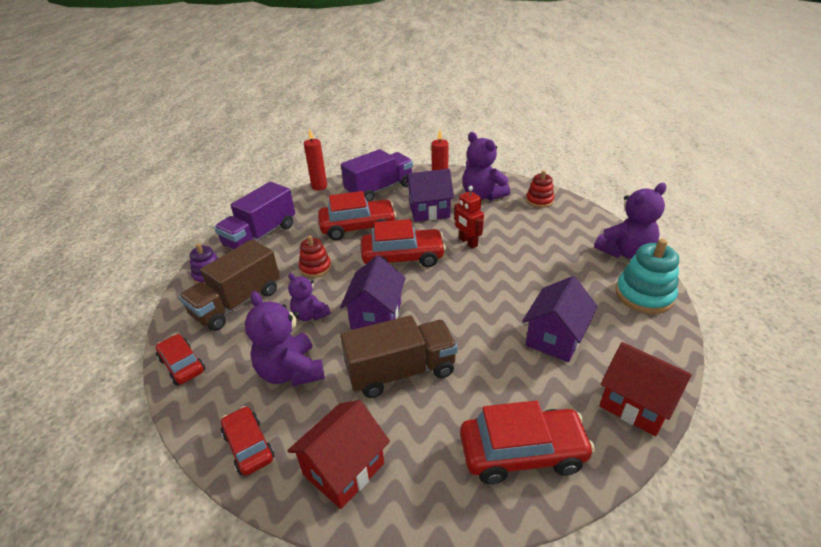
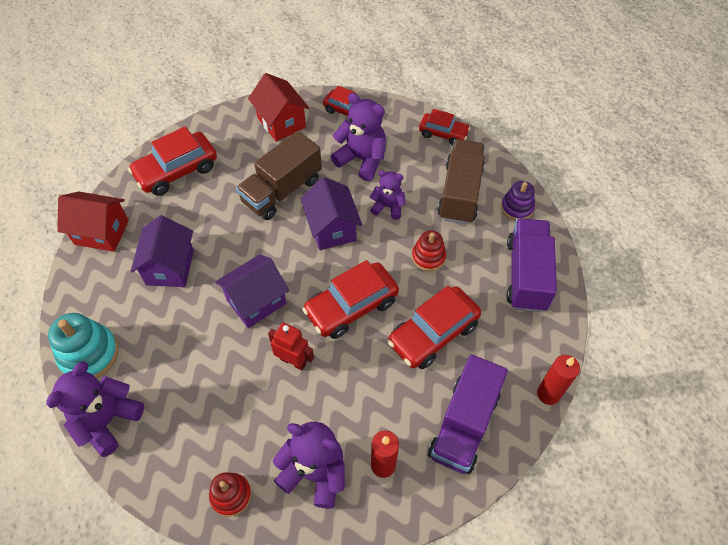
camera: 150 degrees right, 20 degrees up
(344, 469) = (281, 122): red house -> red house turned 45 degrees counterclockwise
(429, 211) = (368, 403): purple house -> purple house (256, 301)

